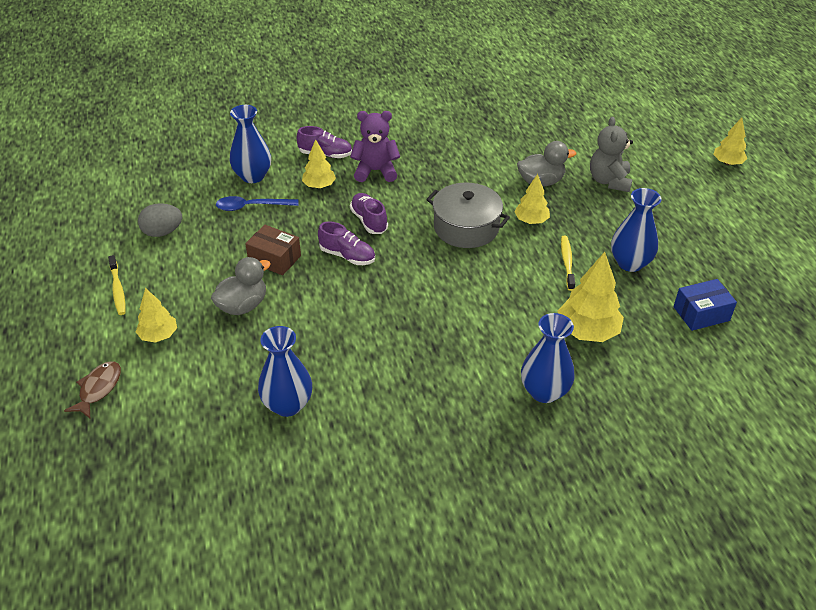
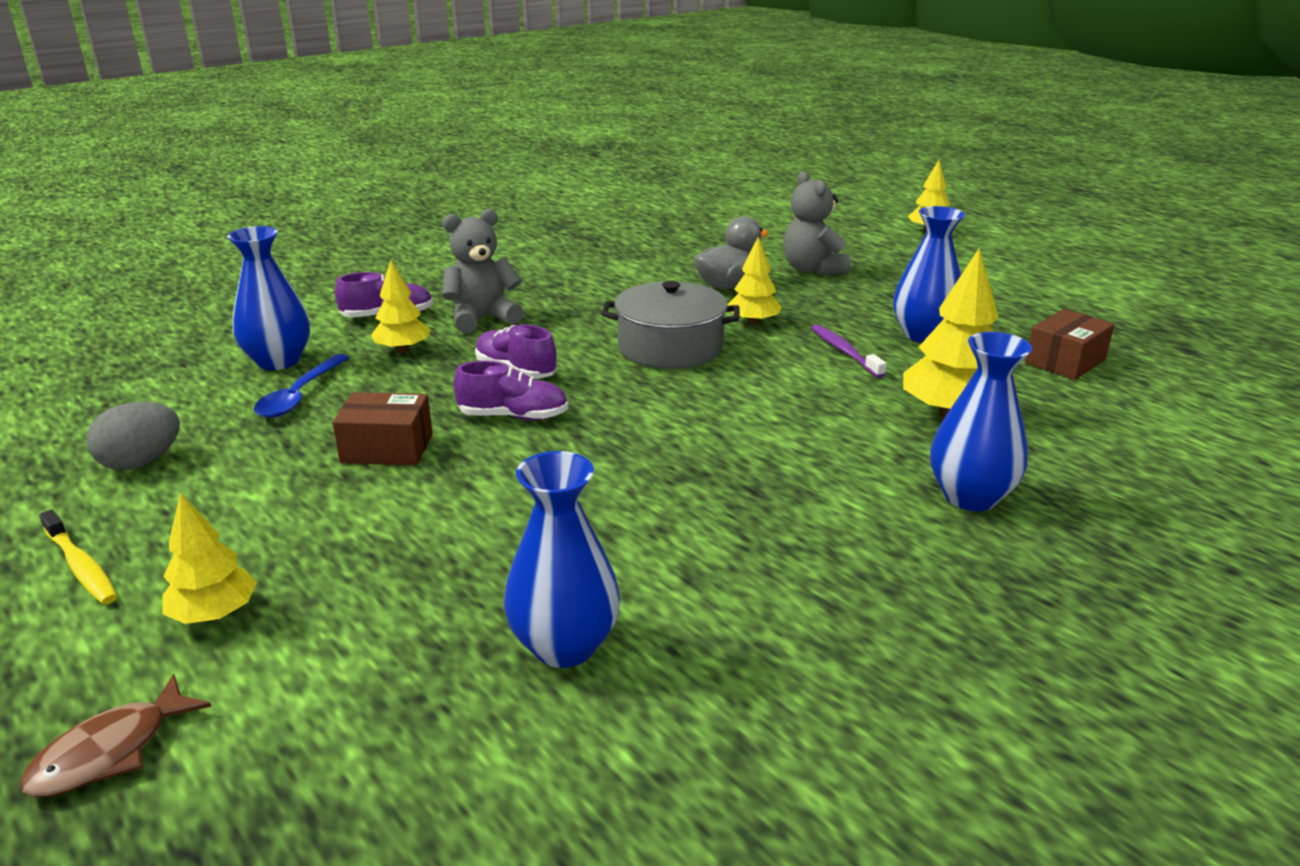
camera: 25 degrees left, 15 degrees down
(98, 389) = (110, 752): brown fish -> brown fish turned 135 degrees counterclockwise
(243, 306) = (369, 523): grey duck -> none
(251, 207) = (300, 395): blue spoon -> blue spoon turned 45 degrees counterclockwise
(375, 171) = (482, 318): purple teddy bear -> grey teddy bear
(567, 262) = (844, 352): yellow toothbrush -> purple toothbrush
(701, 313) = (1065, 361): blue box -> brown box

